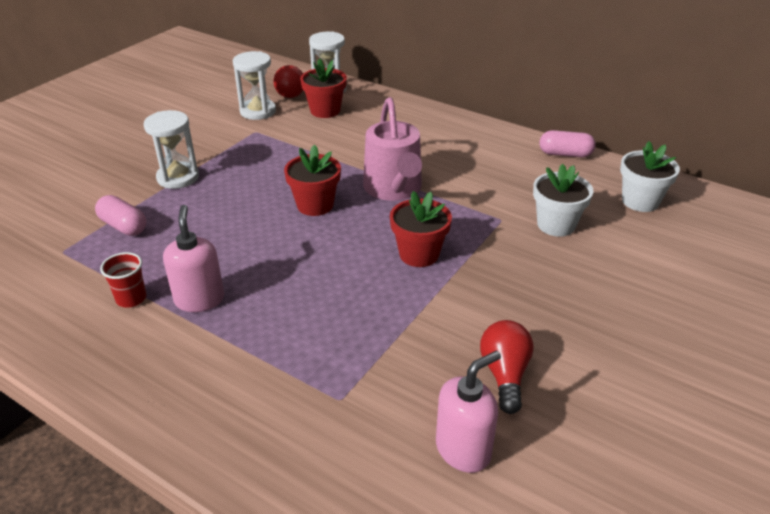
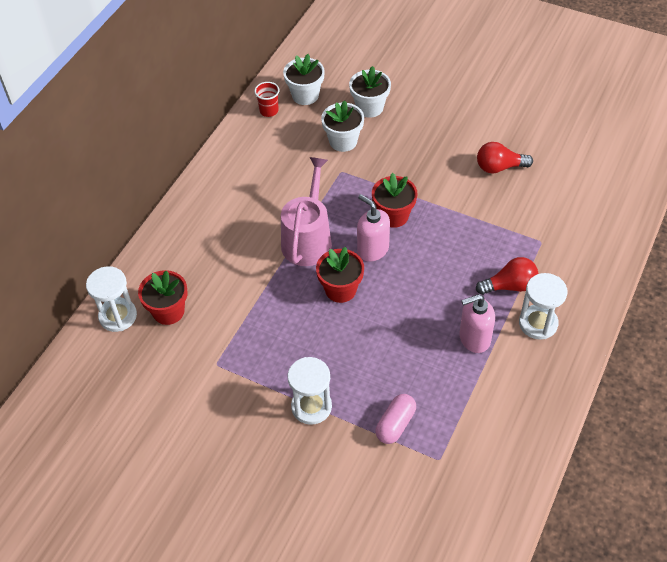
camera: 95 degrees left, 15 degrees up
(131, 298) = (484, 384): red cup -> red cup (269, 111)
(258, 111) = (172, 372): white hourglass -> white hourglass (538, 323)
(290, 92) = (125, 351): red light bulb -> red light bulb (509, 286)
(394, 188) = (308, 239): pink watering can -> pink watering can turned 60 degrees counterclockwise
(463, 449) = (559, 183): pink soap dispenser -> pink soap dispenser (372, 249)
(565, 154) = (241, 133): pink capsule -> none
(626, 253) = (369, 107): none -> white flower pot

